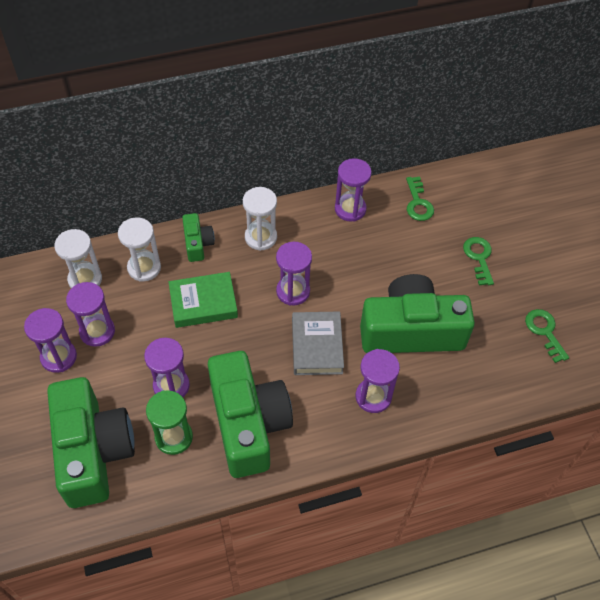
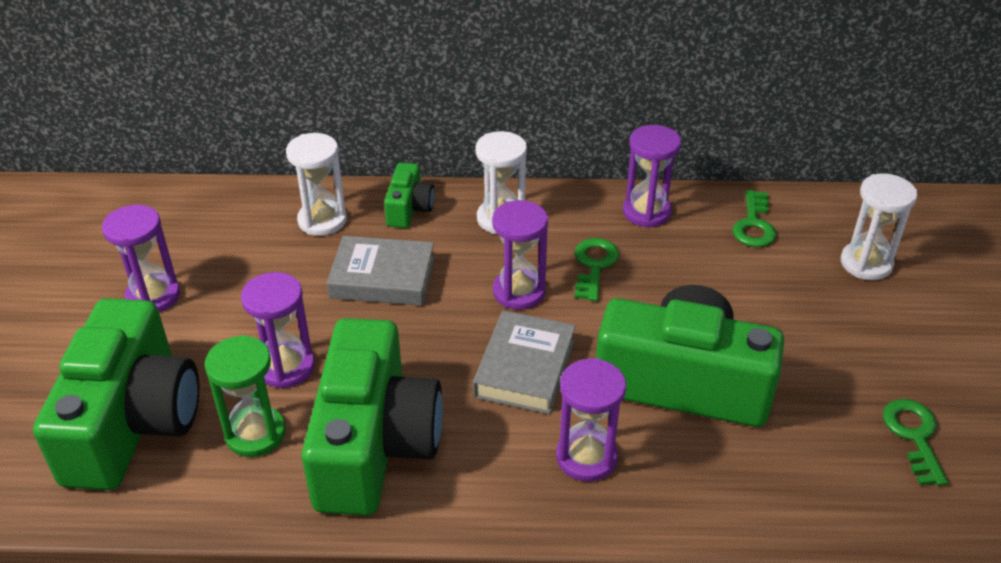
camera: 20 degrees right, 15 degrees down
(85, 279) = (237, 217): white hourglass -> white hourglass (866, 263)
(97, 331) = (220, 279): purple hourglass -> none
(203, 303) = (382, 278): green book -> grey book
(479, 258) = (829, 311): green key -> green key (594, 266)

